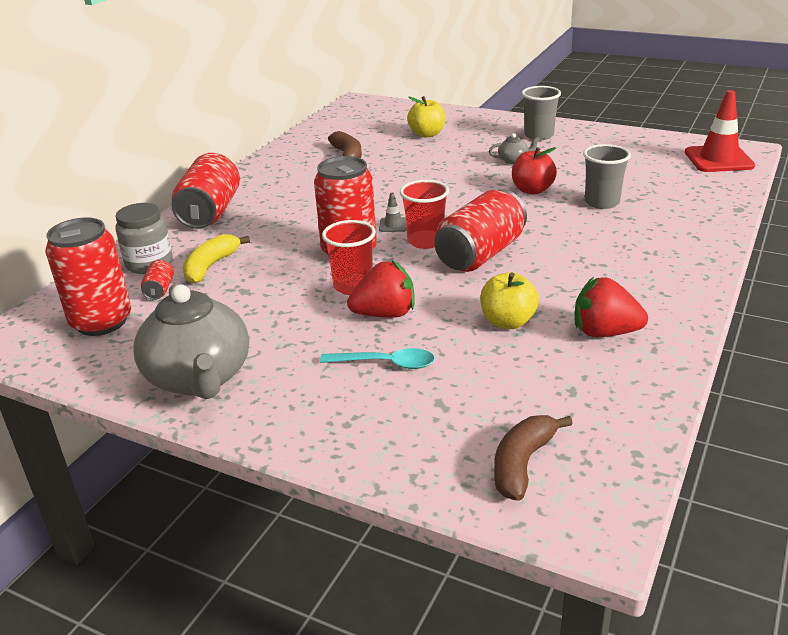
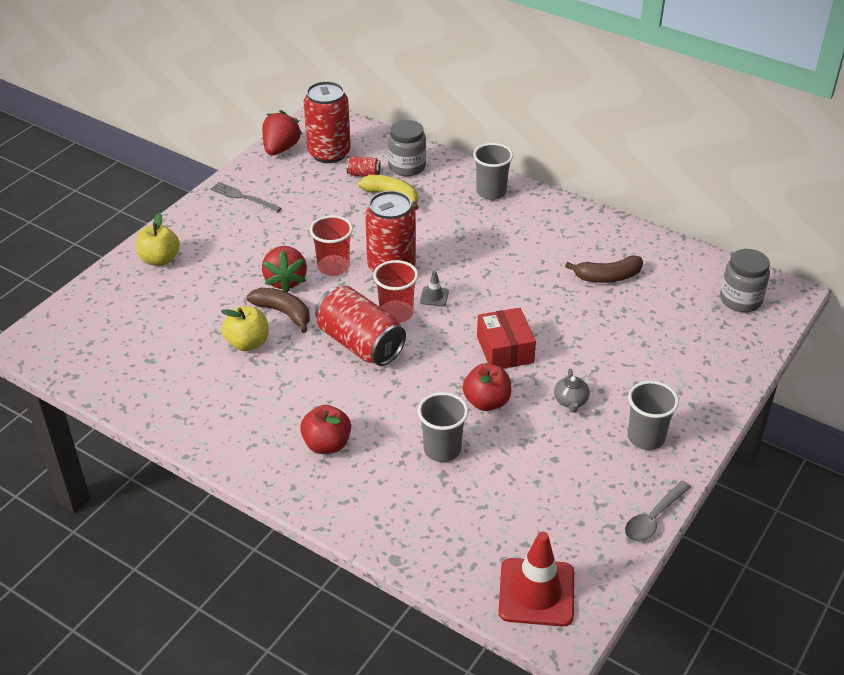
camera: 95 degrees right, 10 degrees up
(199, 378) = (243, 197): grey teapot -> grey fork
(210, 212) = (491, 192): red can -> grey cup
(368, 114) = (740, 300): none -> grey jar
(385, 363) = (222, 276): turquoise spoon -> none
(427, 134) = (664, 342): yellow apple -> yellow apple (160, 259)
(460, 188) = (505, 349): none -> red box
(522, 464) = (92, 324): brown banana -> brown banana (283, 313)
(604, 332) = (210, 393): red strawberry -> red strawberry (281, 149)
(617, 130) = (653, 518): none -> grey spoon
(633, 253) = (327, 444): none -> red apple

